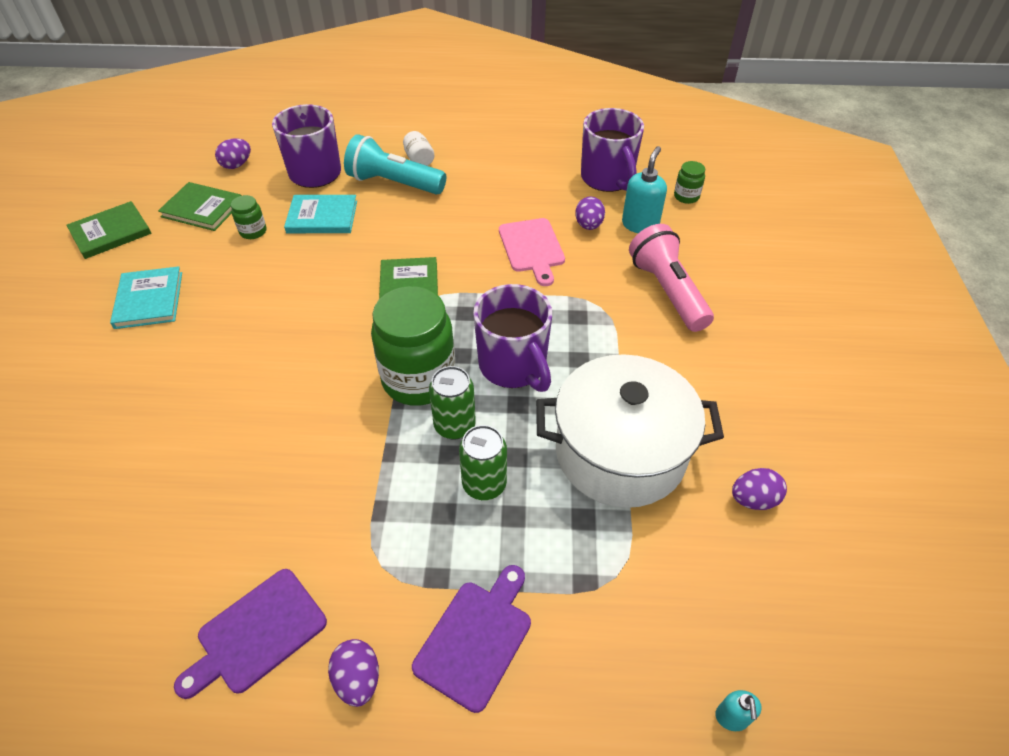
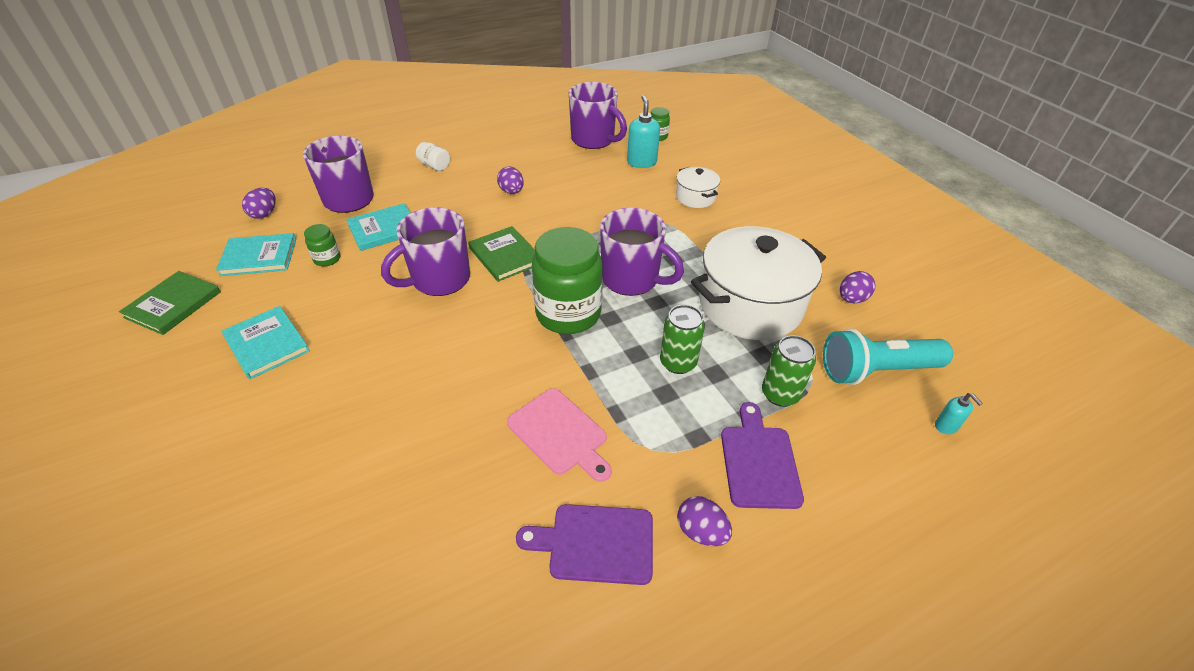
camera: 30 degrees left, 5 degrees down
(202, 209) = (259, 257): green book -> turquoise book
(257, 633) = (595, 543): purple cutting board -> purple cutting board turned 75 degrees clockwise
(329, 291) = (439, 280): none -> purple mug
(394, 183) = (427, 188): turquoise flashlight -> turquoise flashlight (876, 370)
(454, 426) = (623, 334): green can -> green can (780, 394)
(532, 248) = (578, 199): pink cutting board -> pink cutting board (560, 434)
(588, 225) = (606, 173): purple egg -> purple egg (511, 192)
(667, 291) = (695, 197): pink flashlight -> white pot

